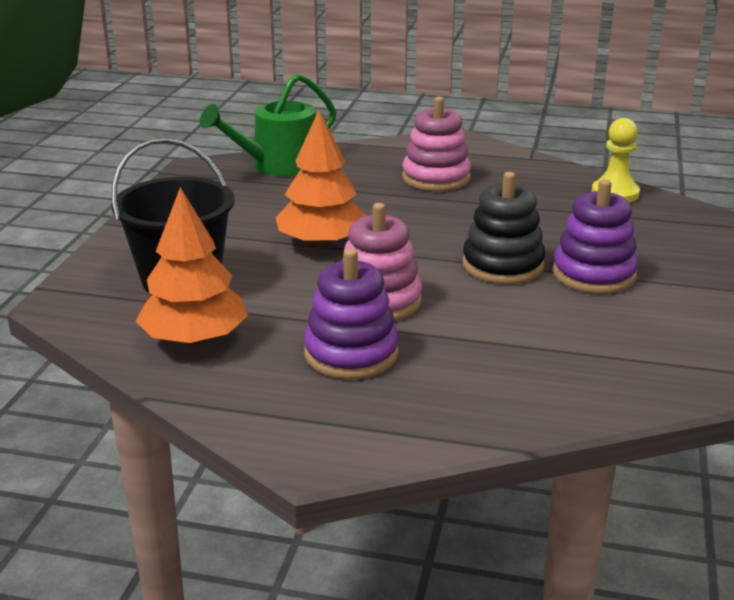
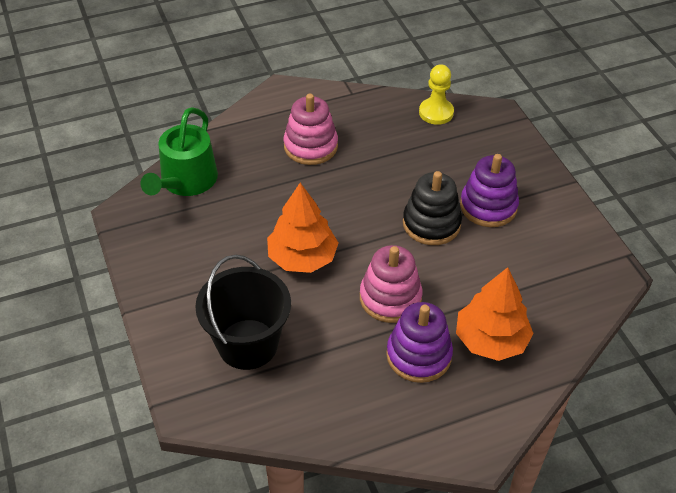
camera: 35 degrees left, 20 degrees up
(195, 339) = (316, 395): orange tree -> orange tree (491, 340)

